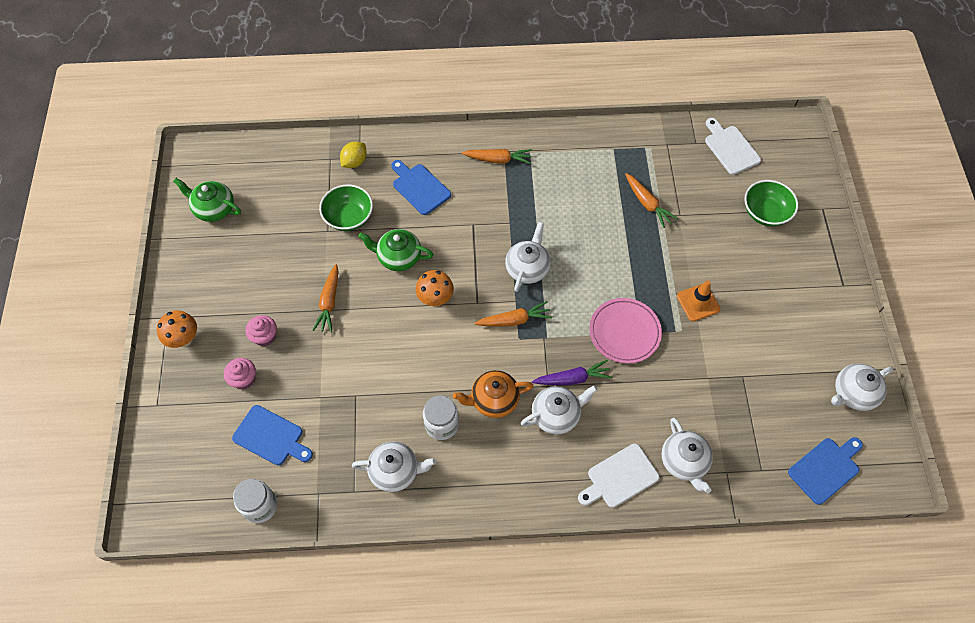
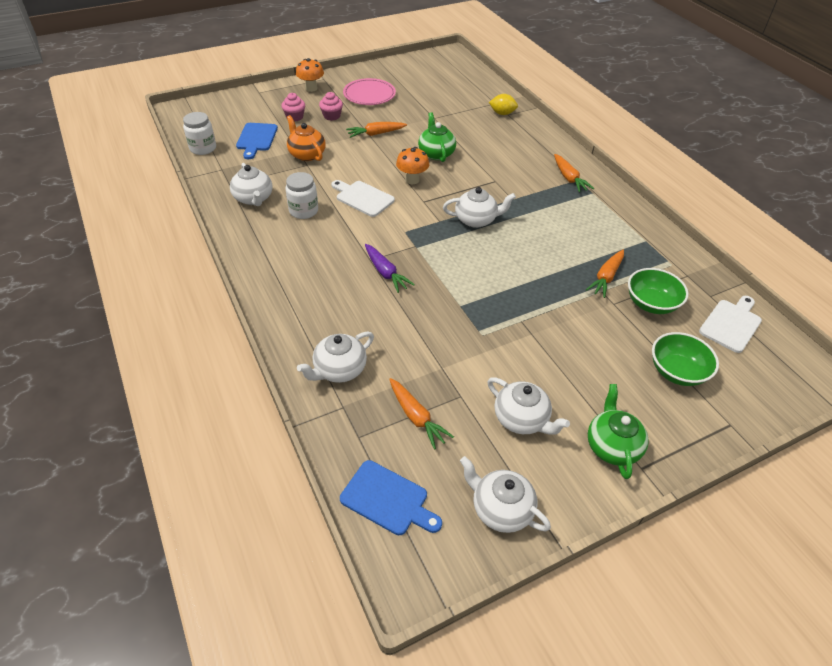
camera: 65 degrees right, 15 degrees down
(214, 209) = (416, 72): green teapot -> green teapot (612, 446)
(349, 217) = (452, 123): green bowl -> green bowl (651, 303)
(419, 188) = (506, 147): blue cutting board -> none
(493, 400) = (339, 232): orange teapot -> orange teapot (306, 154)
(514, 320) = (421, 225): orange carrot -> orange carrot (416, 417)
(556, 415) = (344, 271): white teapot -> white teapot (521, 419)
(620, 477) = (302, 327): white cutting board -> white cutting board (363, 198)
(624, 332) = (453, 295): pink plate -> pink plate (369, 95)
(698, 302) = (523, 340): orange traffic cone -> none

